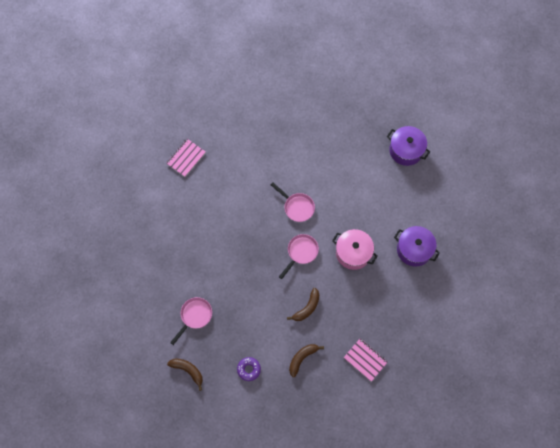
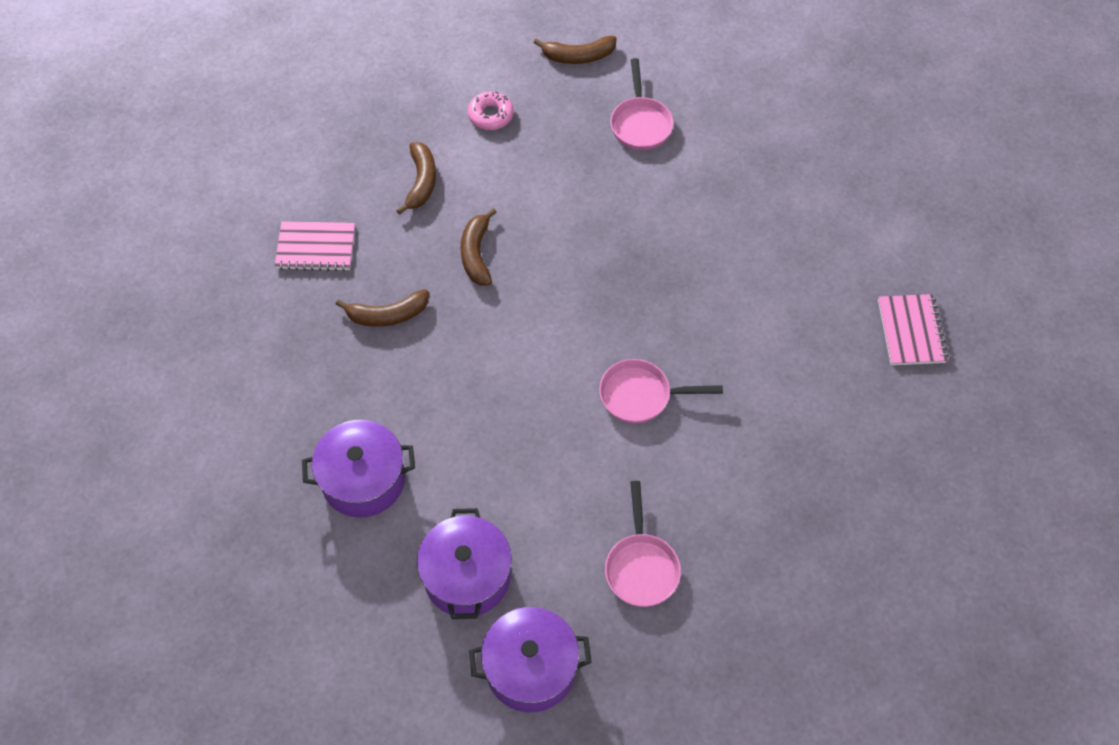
camera: 140 degrees right, 10 degrees down
(249, 369) = (490, 115): purple donut -> pink donut
(301, 252) = (563, 327): pink pan -> pink pan (641, 567)
(353, 253) = (472, 392): pink pot -> none
(359, 308) = (387, 315): none -> brown banana
(404, 192) = (467, 576): none -> purple pot

